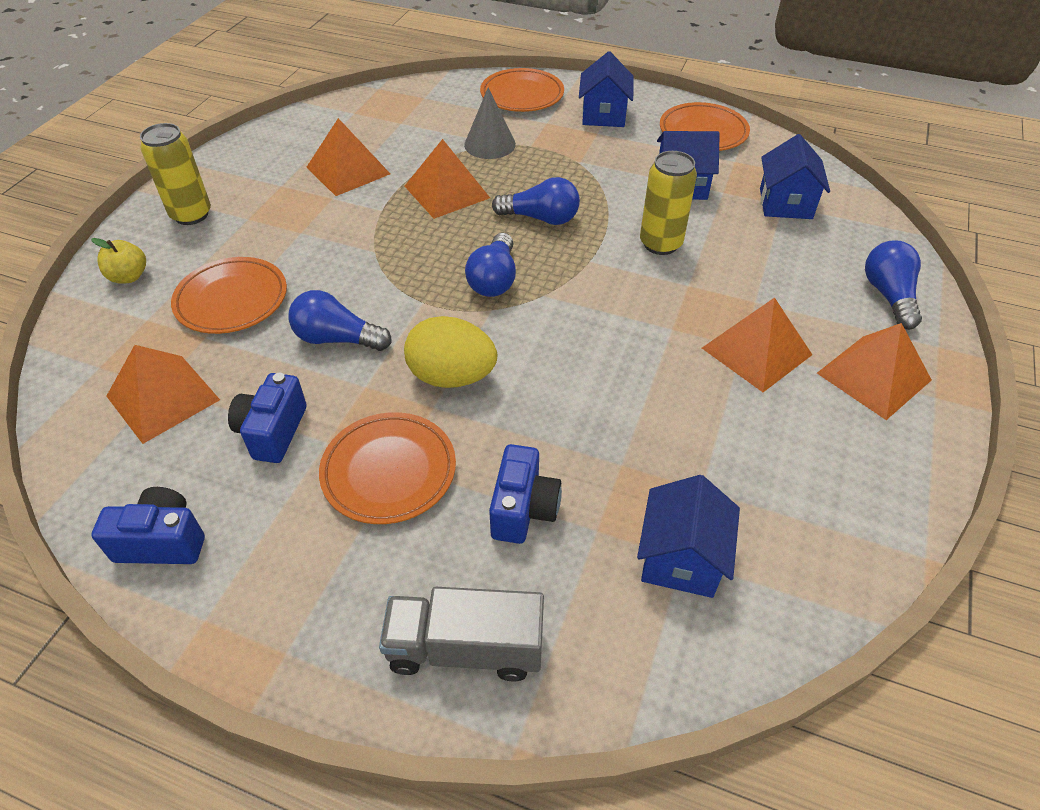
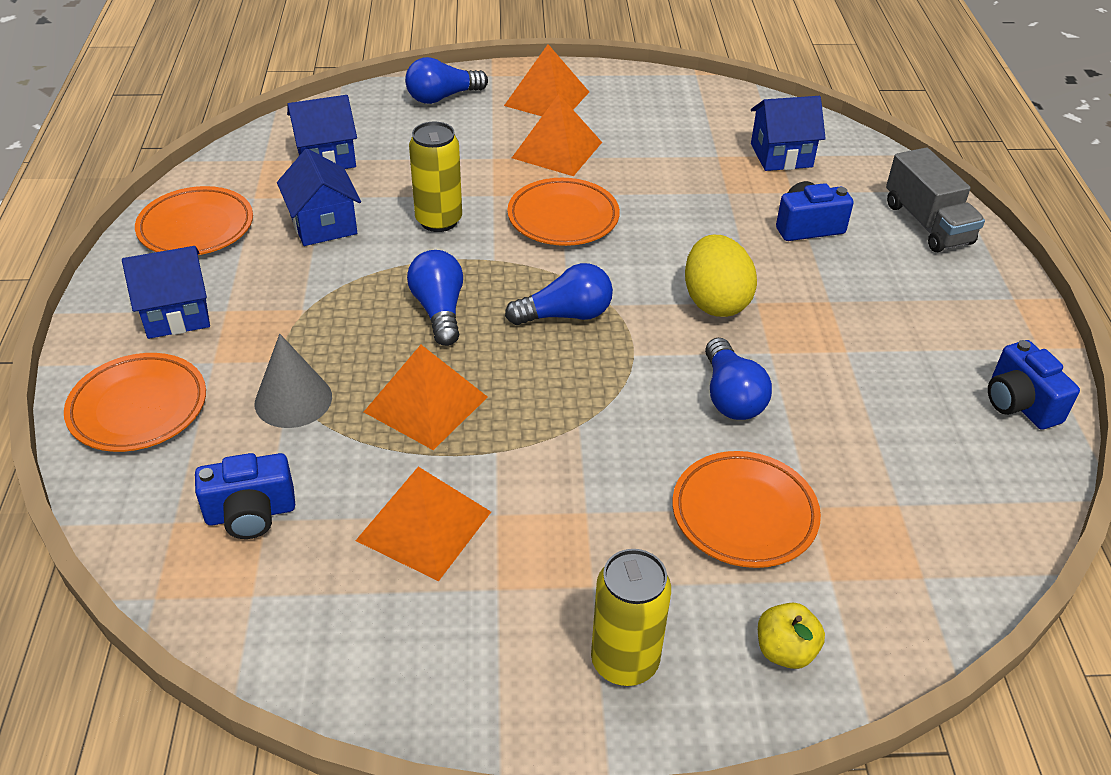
camera: 115 degrees left, 5 degrees down
(163, 398) = (908, 492): orange pyramid -> none
(273, 431) = (869, 390): blue camera -> blue camera (251, 514)
(389, 471) = (840, 303): orange plate -> orange plate (563, 218)

